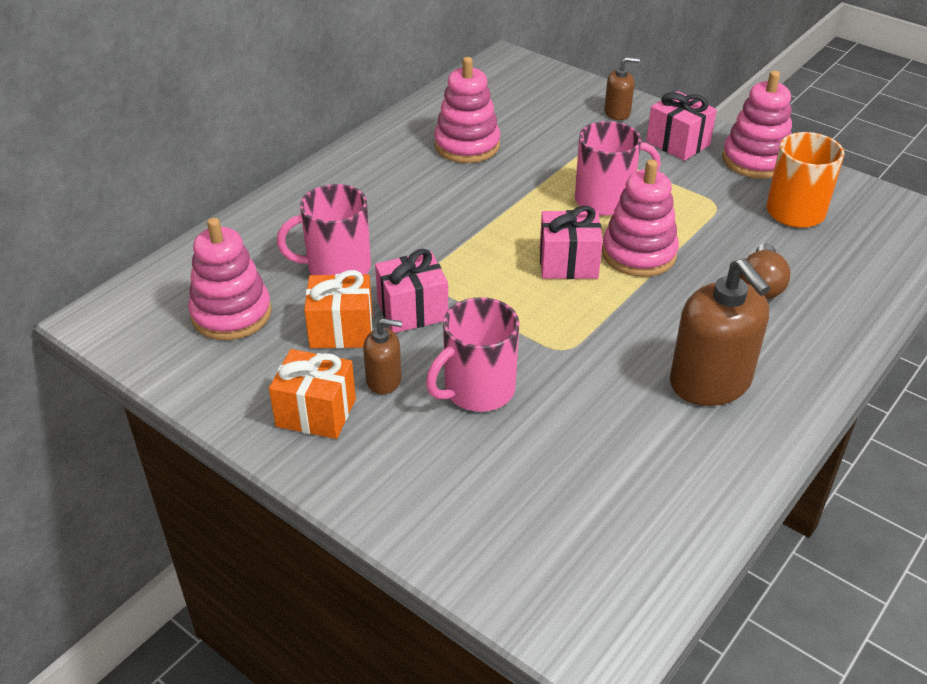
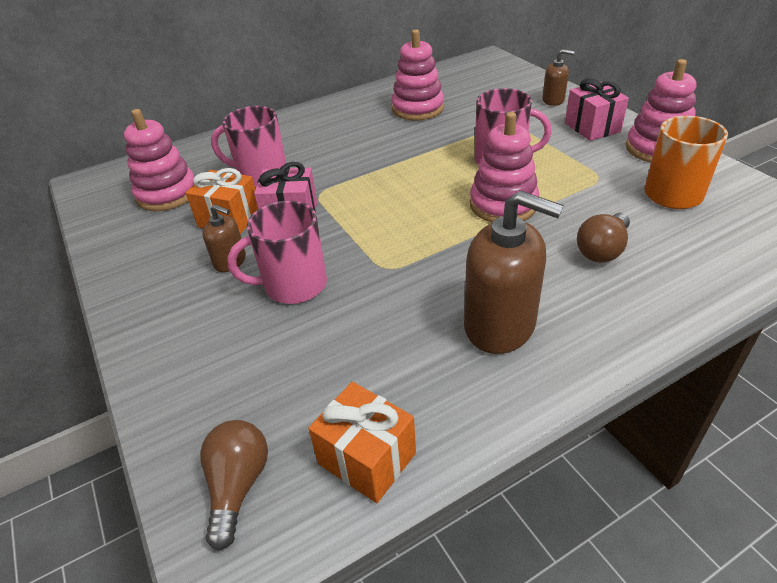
camera: 25 degrees right, 0 degrees up
(316, 413) = (163, 275): orange gift -> orange gift (367, 458)
(568, 263) = (437, 202): pink gift -> none
(569, 589) = (238, 486): none -> brown light bulb
(710, 382) = (500, 325): brown soap dispenser -> brown soap dispenser turned 60 degrees counterclockwise

